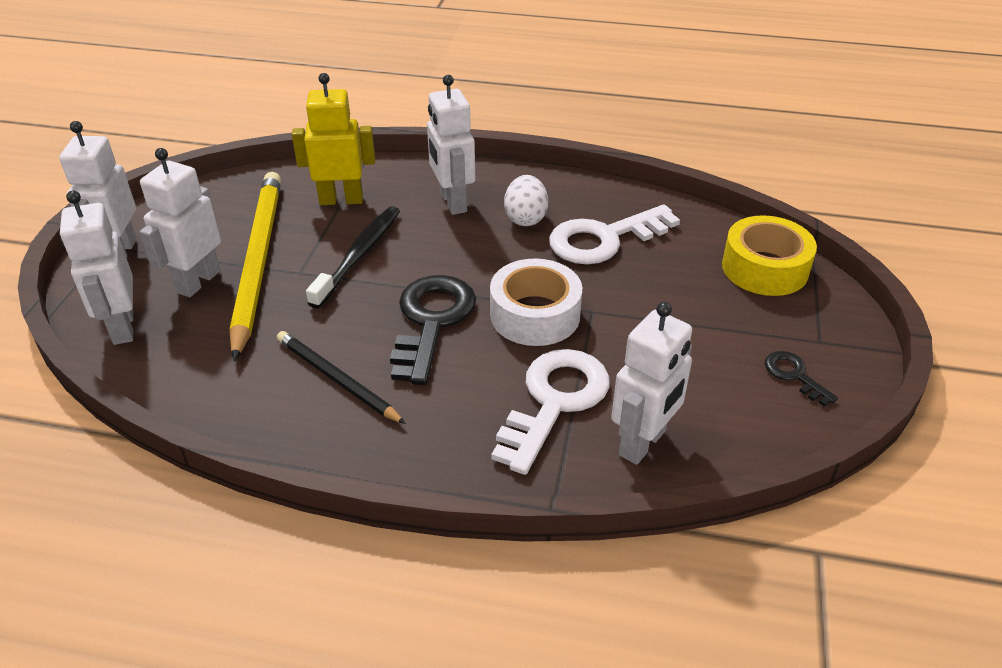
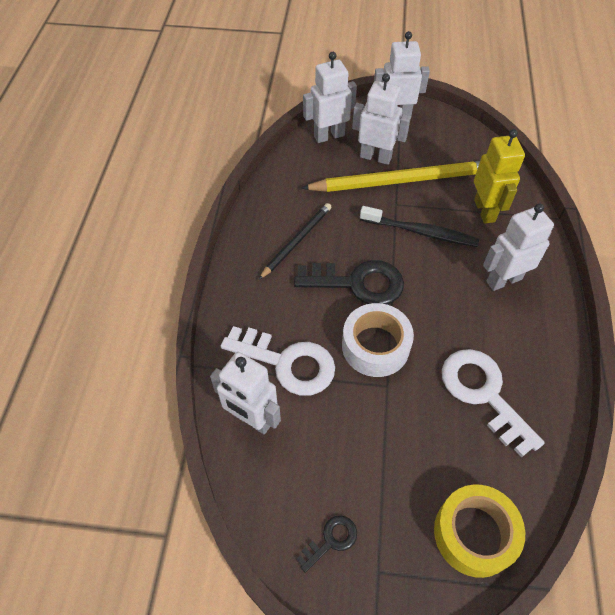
camera: 85 degrees right, 15 degrees up
(525, 218) = (496, 333): white egg -> none

